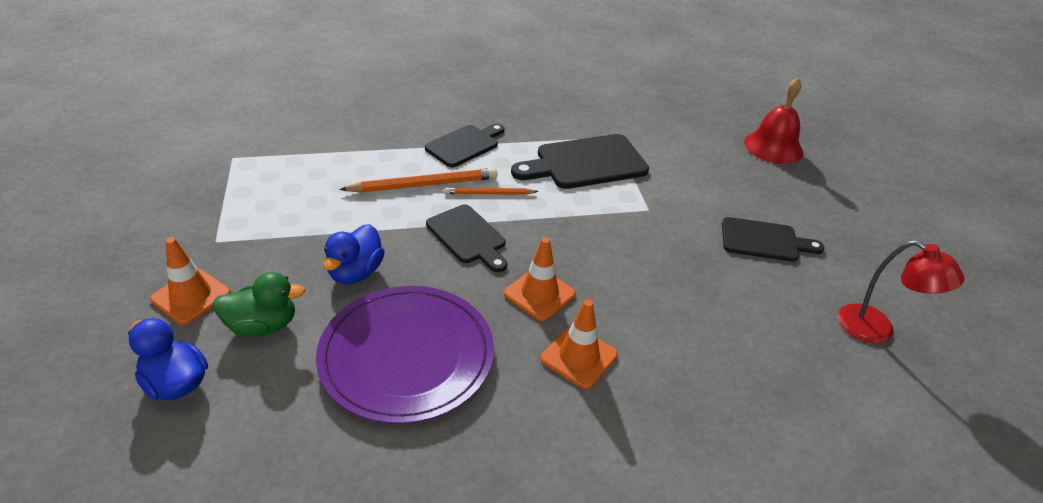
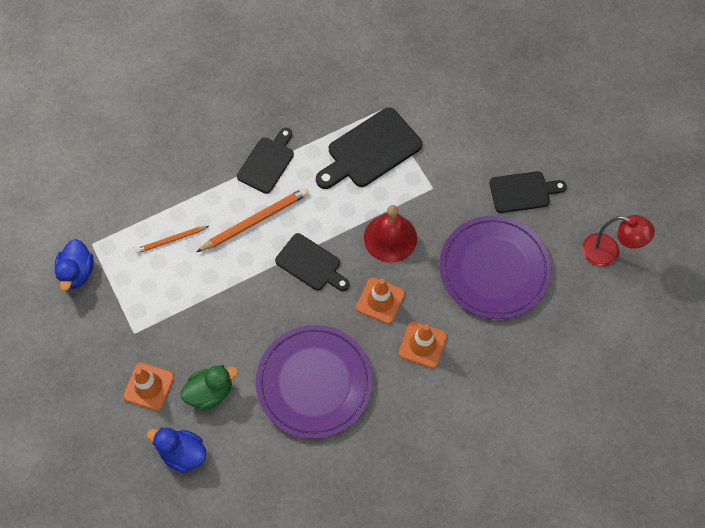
camera: 15 degrees left, 25 degrees up
(356, 272) = (248, 326): blue duck -> blue duck (77, 272)
(489, 194) = (309, 213): orange pencil -> orange pencil (171, 240)
(707, 304) = (494, 269): none -> purple plate
(773, 147) = (514, 76): red bell -> red bell (390, 238)

